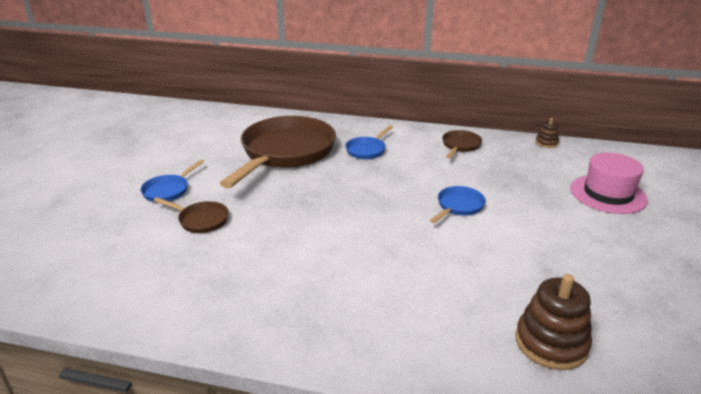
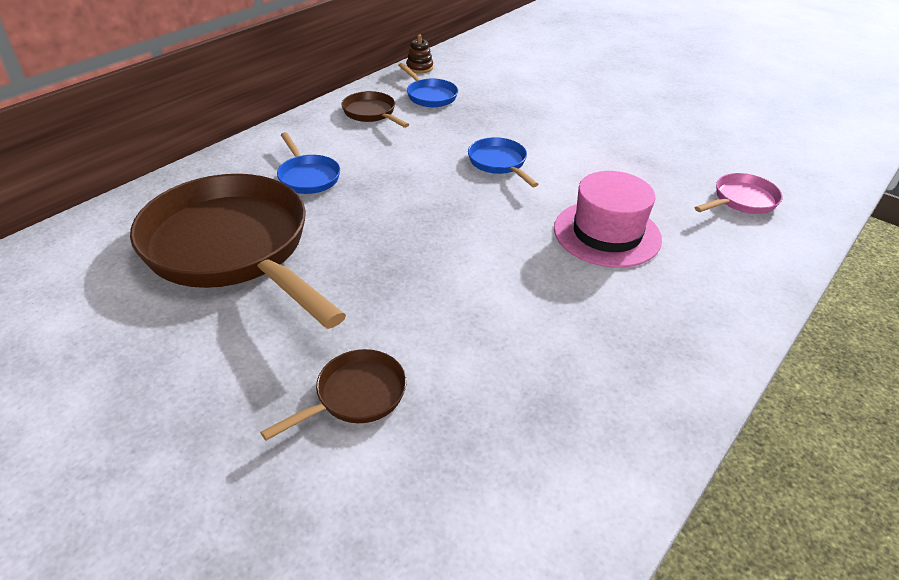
camera: 65 degrees left, 10 degrees up
(168, 190) = (215, 420): blue pan -> blue pan (430, 96)
(551, 343) = (741, 200): brown stacking toy -> pink pan
(608, 194) = (540, 81): pink hat -> pink hat (607, 233)

